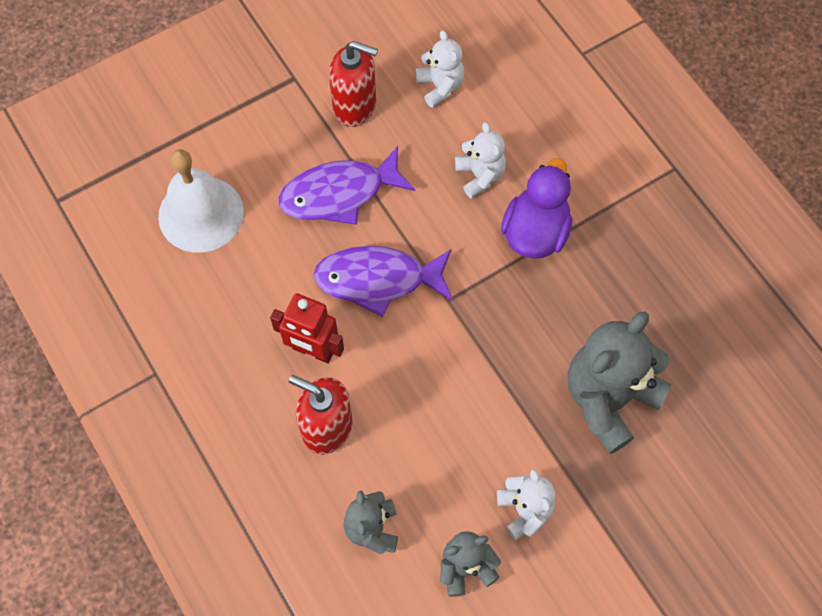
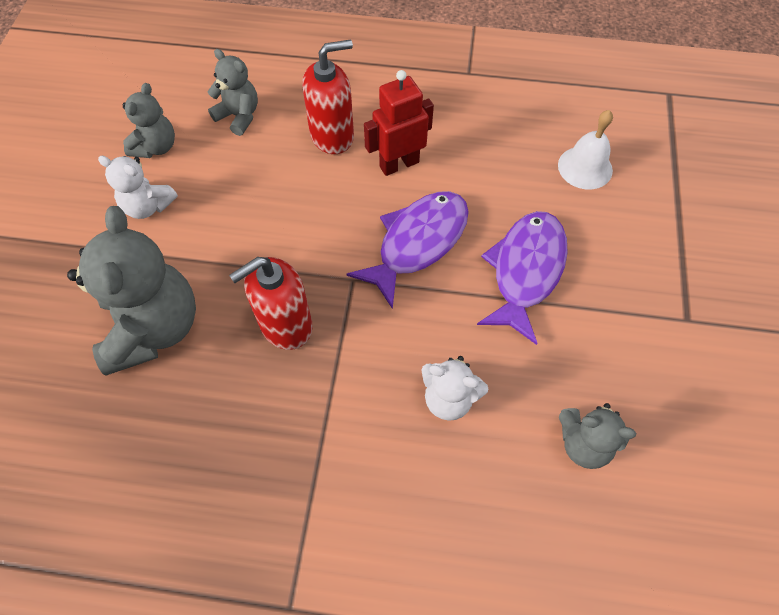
camera: 130 degrees right, 5 degrees down
(201, 214) = (585, 167): white bell -> white bell, size x0.64
(355, 106) = (615, 347): red soap dispenser -> red soap dispenser (285, 325)
(440, 86) = (584, 443): white teddy bear -> grey teddy bear
(535, 232) = (348, 398): purple duck -> none

